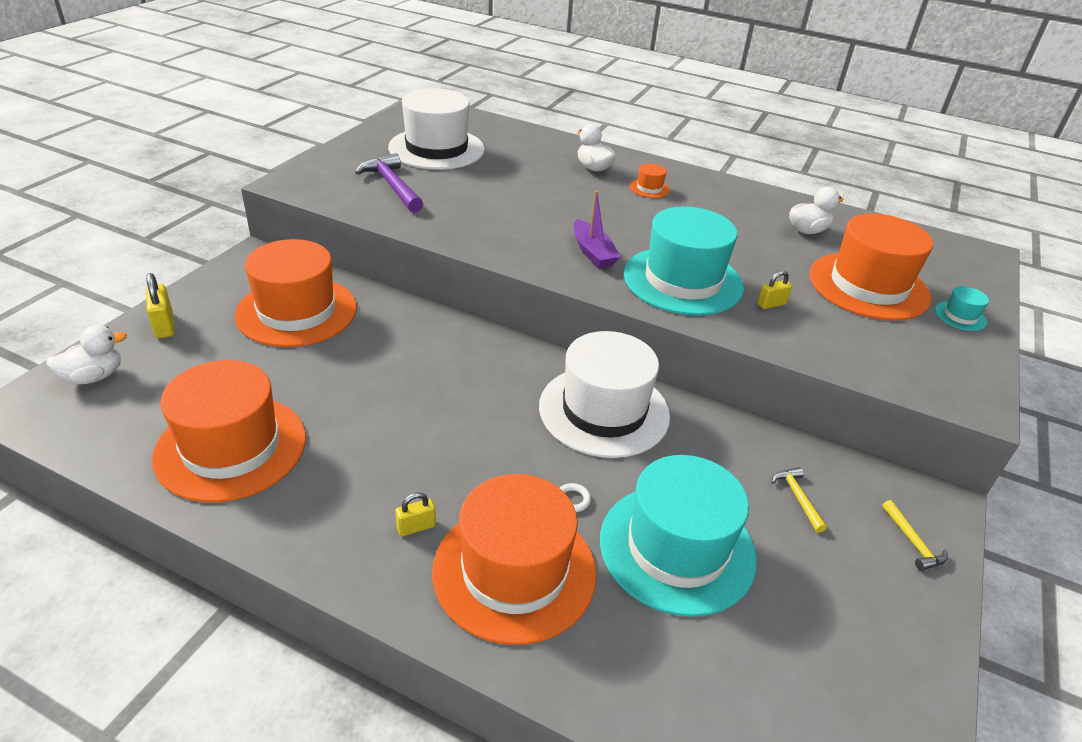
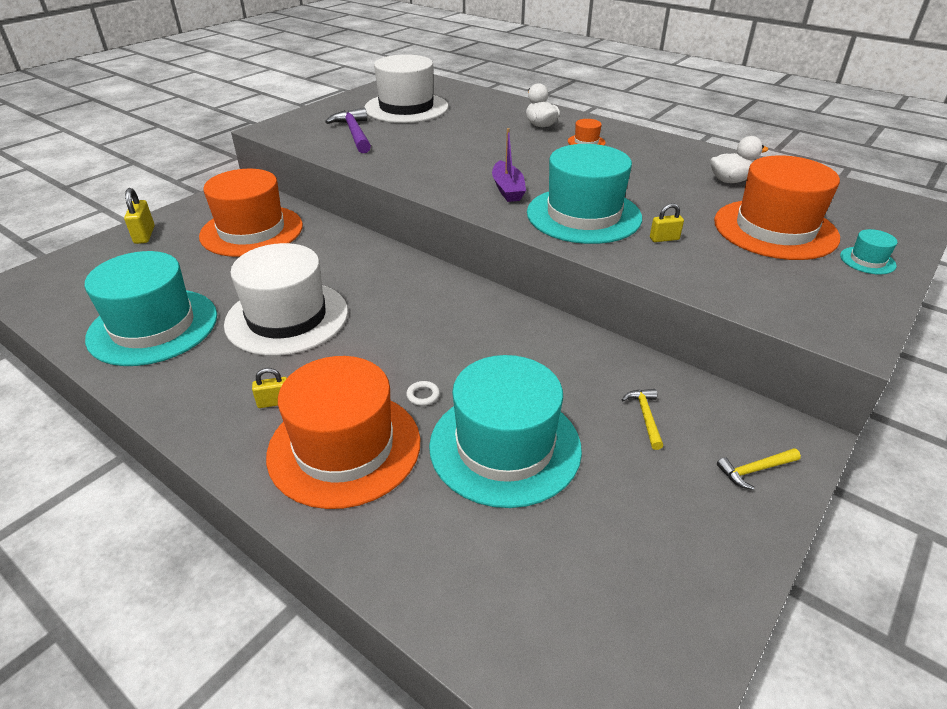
camera: 15 degrees right, 0 degrees up
(94, 376) = (75, 267): white duck -> none
(231, 447) = (153, 326): orange hat -> turquoise hat
(604, 410) = (483, 326): white hat -> white hat (287, 317)
(913, 542) = (755, 470): yellow hammer -> yellow hammer turned 75 degrees clockwise

